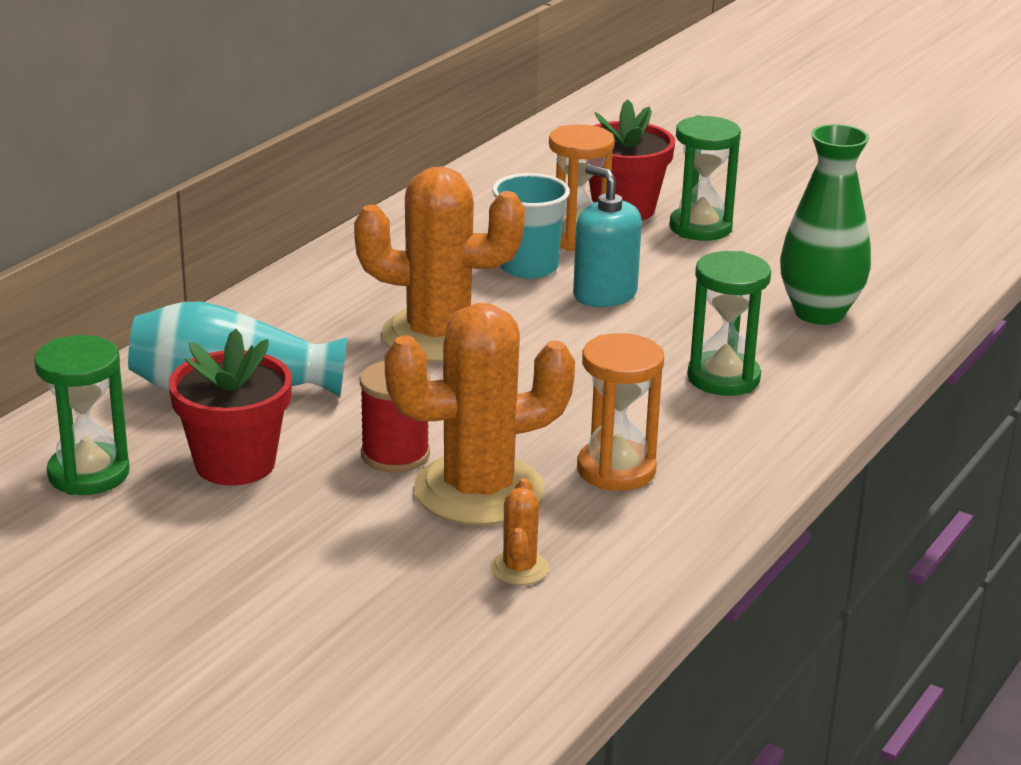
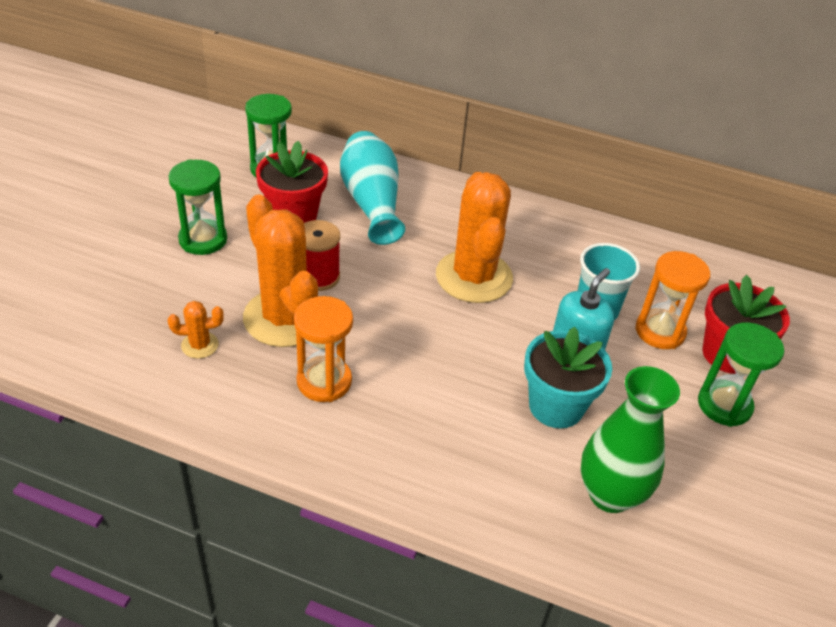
camera: 75 degrees right, 15 degrees up
(687, 320) = (556, 406): none -> turquoise flower pot
(723, 378) = (472, 434): green hourglass -> green hourglass (203, 240)

